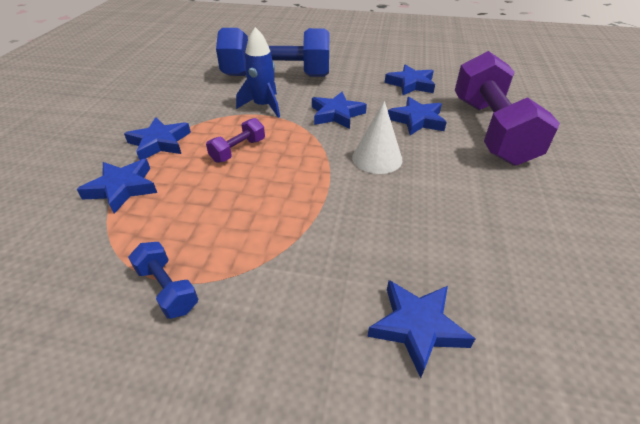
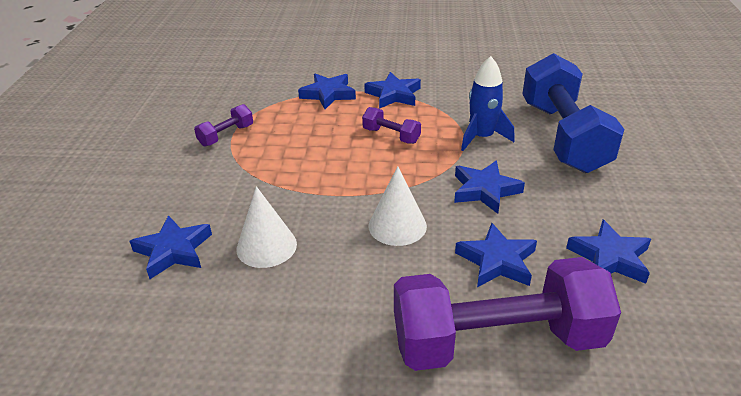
camera: 85 degrees right, 5 degrees down
(167, 289) = (226, 135): blue dumbbell -> purple dumbbell
(406, 240) = (266, 246): none -> white cone

